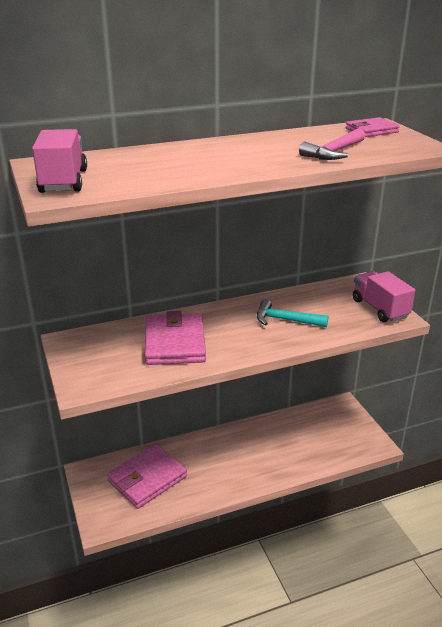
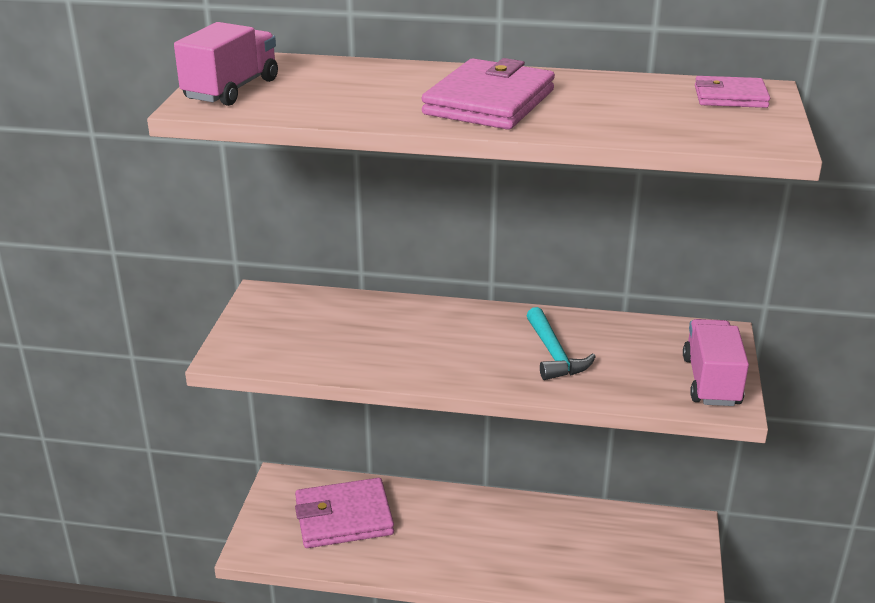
camera: 30 degrees right, 0 degrees up
(175, 343) = (381, 338): pink wallet -> pink wallet (489, 102)
(285, 320) = (554, 354): turquoise hammer -> turquoise hammer turned 150 degrees counterclockwise
(334, 152) = (615, 120): pink hammer -> none

